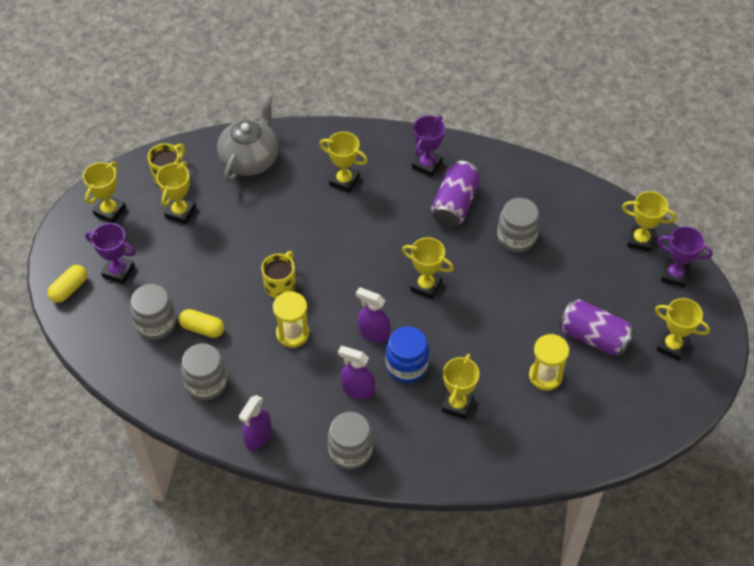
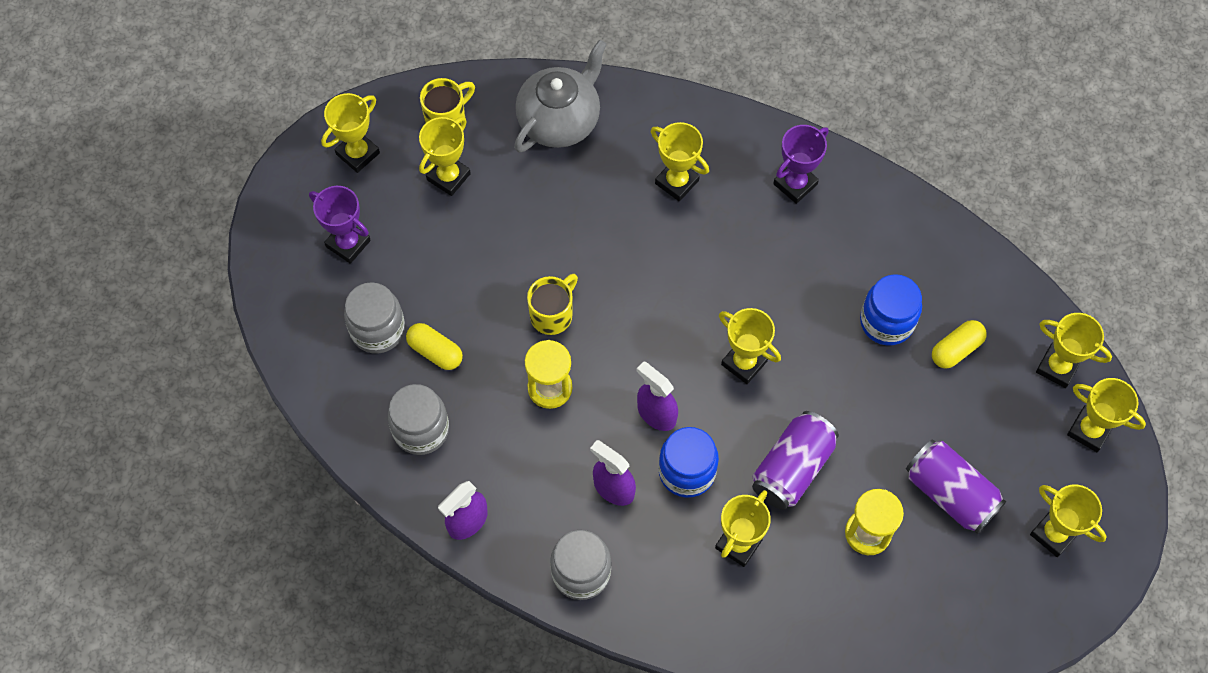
camera: 15 degrees right, 10 degrees up
(69, 289) = (280, 253): yellow capsule -> yellow capsule (956, 349)
(454, 204) = (816, 252): purple can -> purple can (792, 468)
(516, 237) = (886, 322): grey jar -> blue jar
(674, 275) = (1089, 430): purple trophy -> yellow trophy

